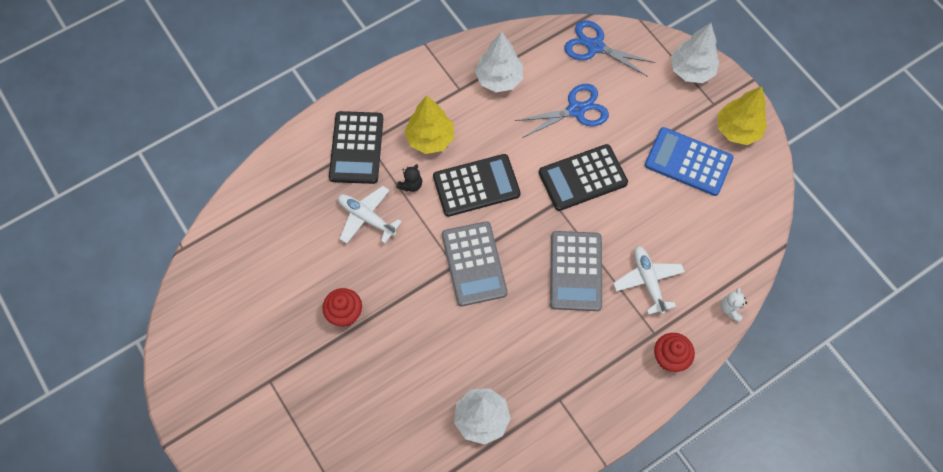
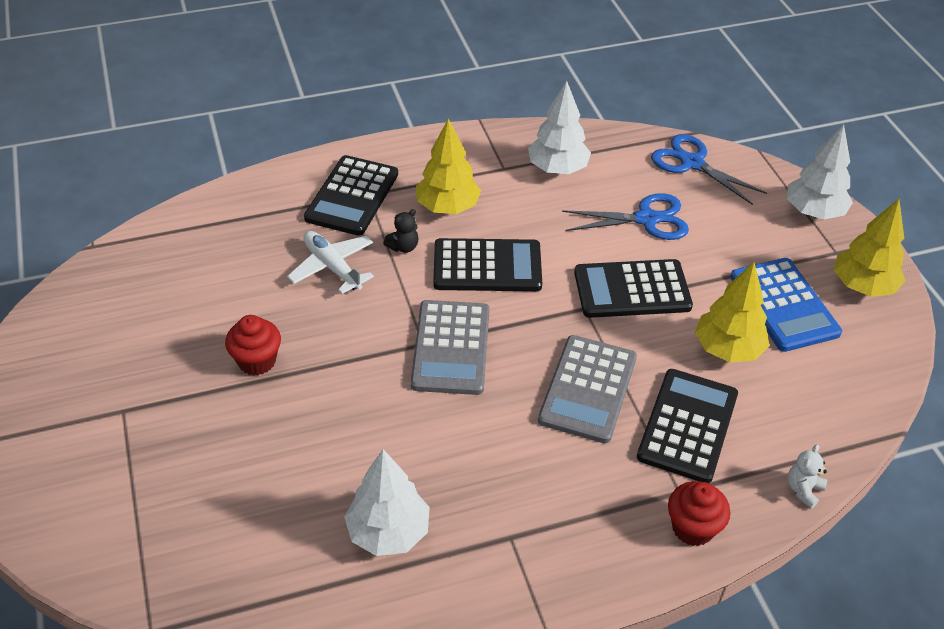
camera: 15 degrees right, 20 degrees down
(648, 281) = (687, 425): white plane -> black calculator
(659, 211) = (727, 349): none -> yellow tree
(688, 162) = (784, 305): blue calculator -> blue calculator turned 150 degrees counterclockwise

